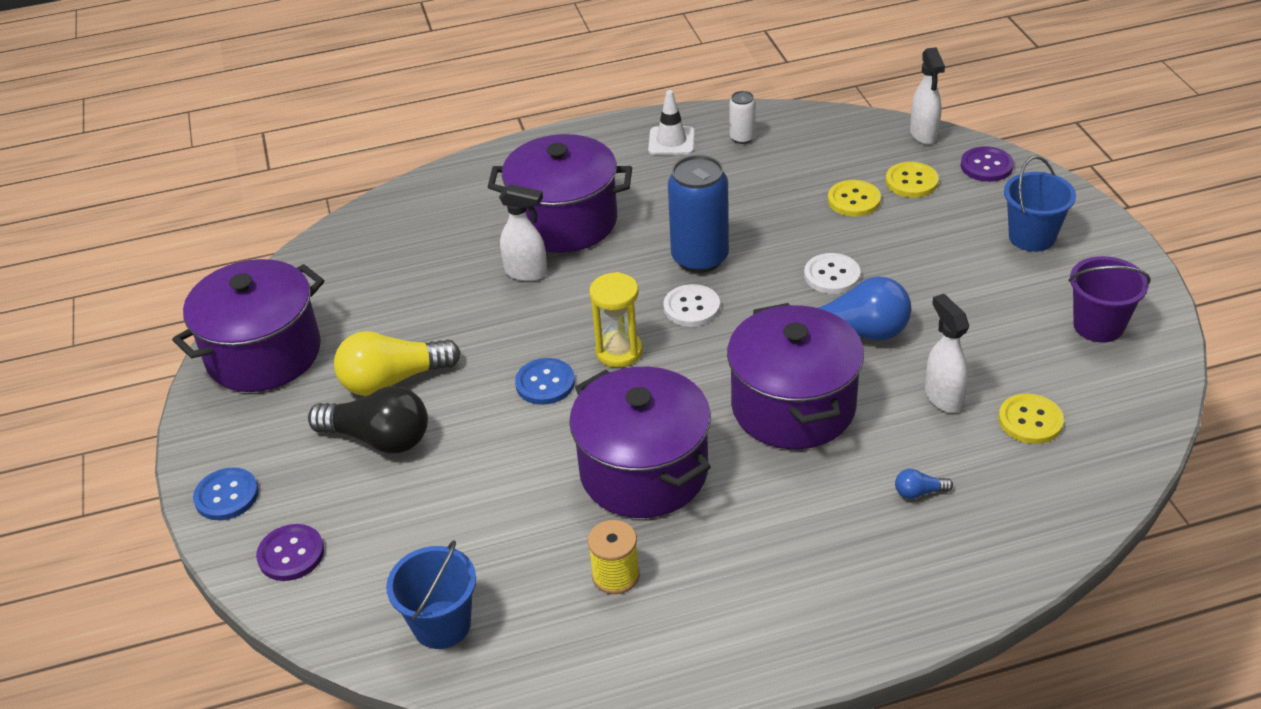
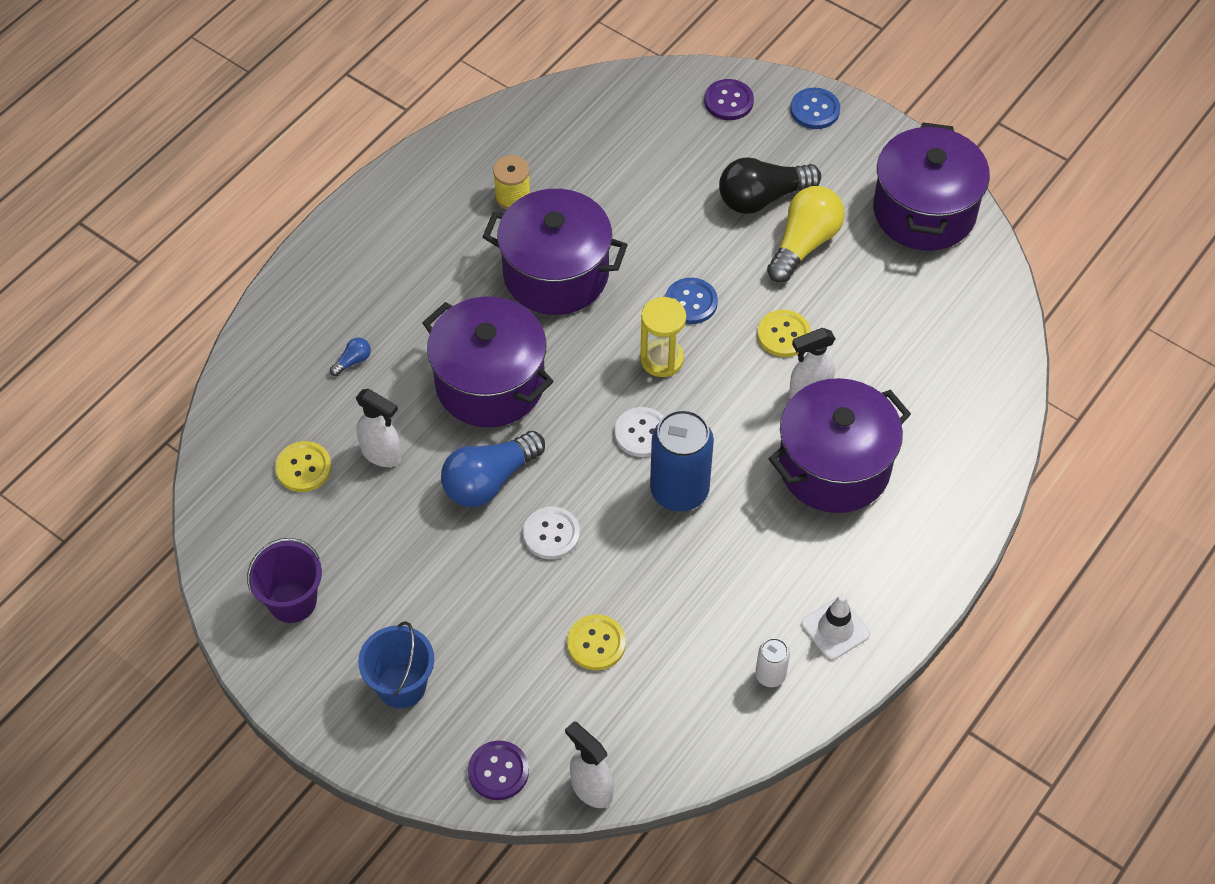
camera: 140 degrees right, 15 degrees up
(442, 624) = (591, 114): blue bucket -> none
(911, 181) = (558, 703): yellow button -> yellow button (783, 335)

